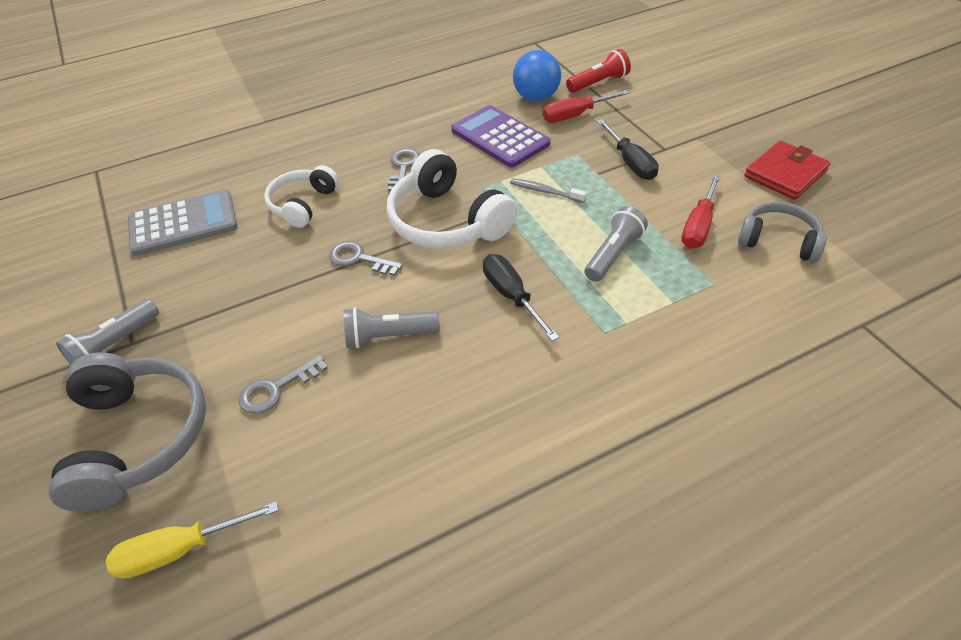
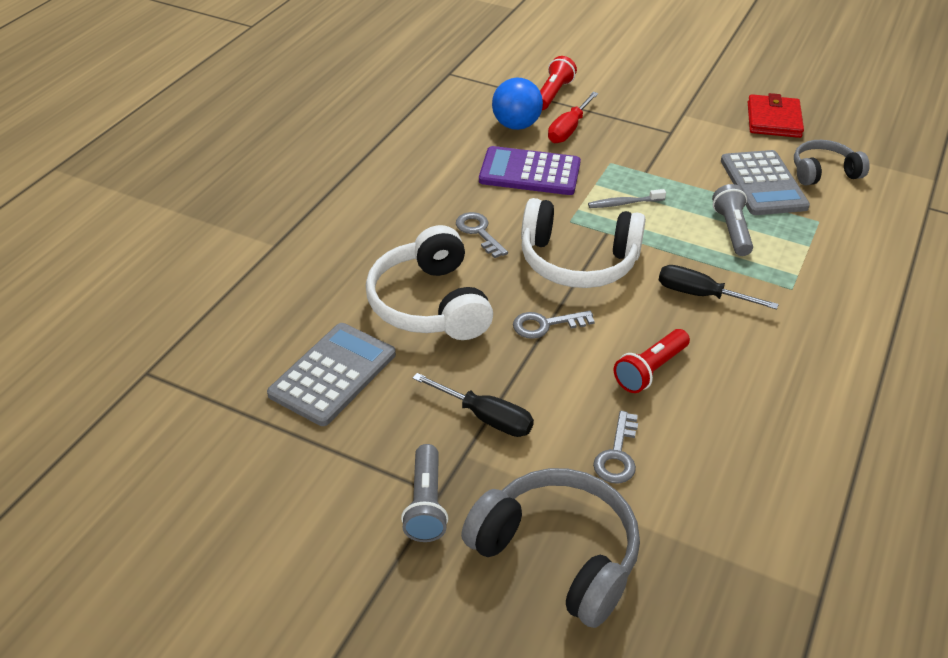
camera: 40 degrees left, 5 degrees down
(179, 550) = (703, 600): yellow screwdriver -> none
(303, 204) = (430, 304): white headphones -> white headphones, size x1.62
(388, 336) = (650, 370): grey flashlight -> red flashlight
(630, 163) = (659, 153): black screwdriver -> black screwdriver (486, 418)
(698, 226) = (763, 184): red screwdriver -> grey calculator

